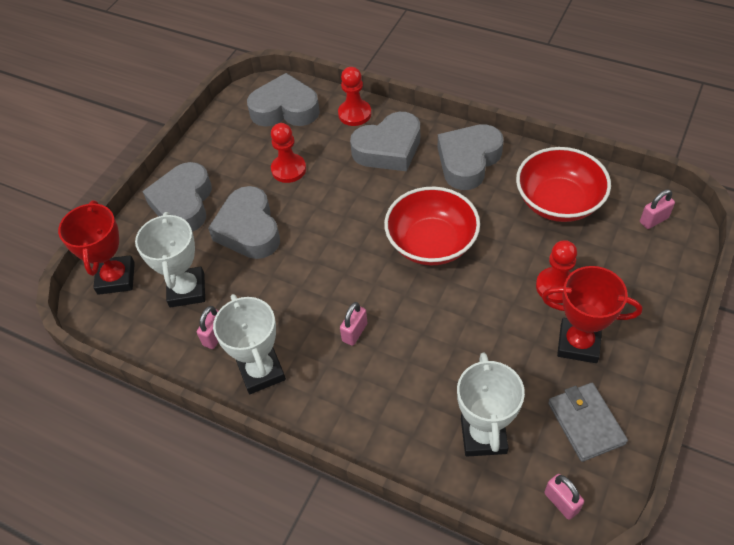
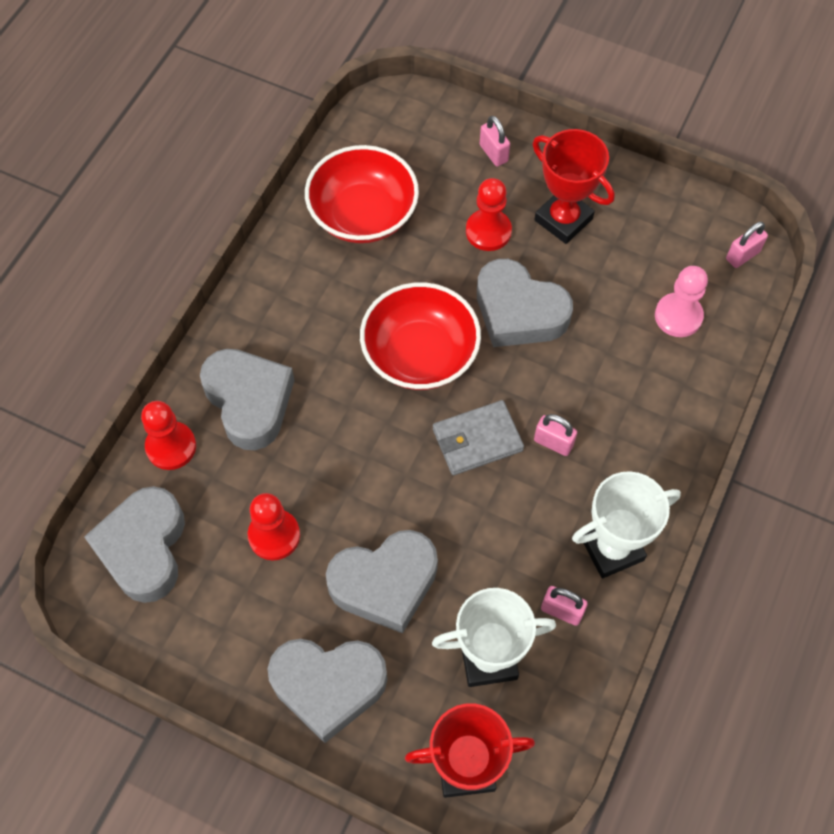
camera: 95 degrees left, 10 degrees up
(468, 161) = (284, 305): grey heart -> grey heart (519, 311)
(483, 436) = (678, 316): white trophy -> pink pawn
(578, 343) = (563, 219): red trophy -> red trophy turned 60 degrees counterclockwise
(585, 423) = (657, 225): grey wallet -> grey wallet (477, 440)
(653, 220) = (397, 128): pink padlock -> pink padlock (493, 153)

